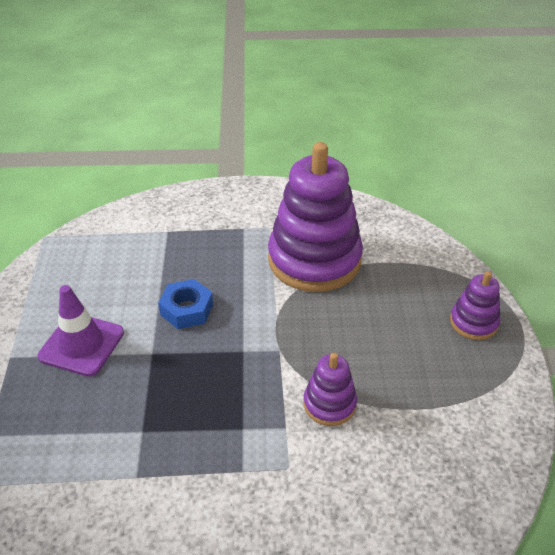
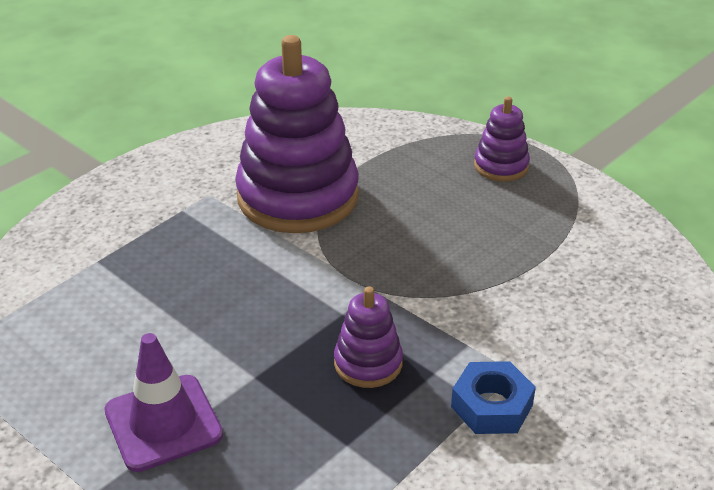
camera: 45 degrees left, 5 degrees down
(186, 309) = (232, 316): blue nut -> blue nut (491, 406)
(329, 404) = (477, 301): purple stacking toy -> purple stacking toy (368, 363)

